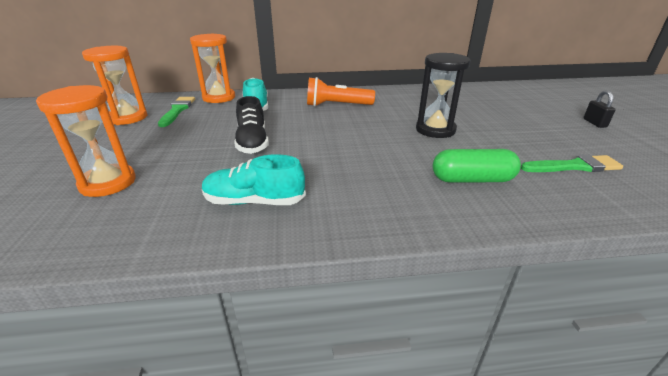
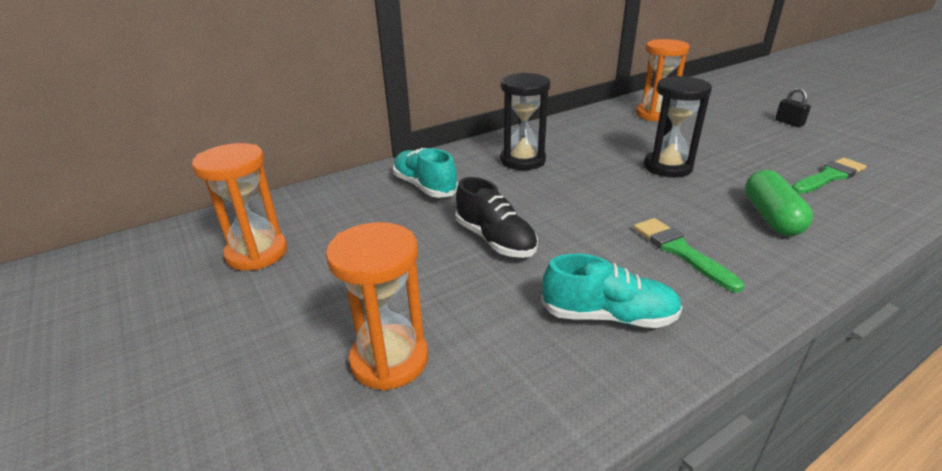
camera: 25 degrees left, 0 degrees up
(177, 110) = (319, 221): green brush -> green brush (680, 251)
(219, 97) = (351, 185): orange hourglass -> orange hourglass (655, 114)
(254, 201) = (608, 316): turquoise shoe -> turquoise shoe turned 150 degrees counterclockwise
(336, 105) = (523, 160): orange flashlight -> black hourglass
(472, 179) = (771, 217): green capsule -> green capsule turned 60 degrees counterclockwise

